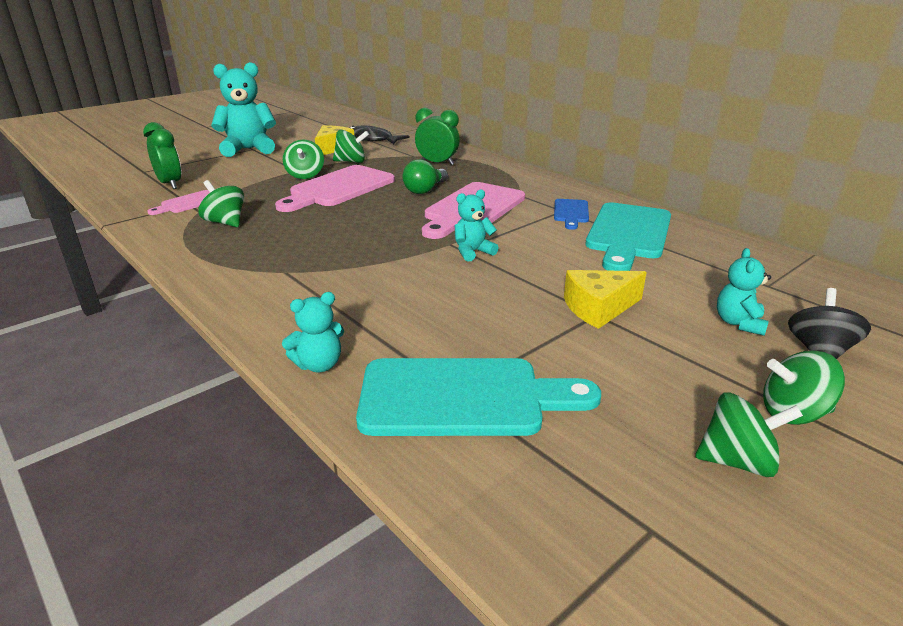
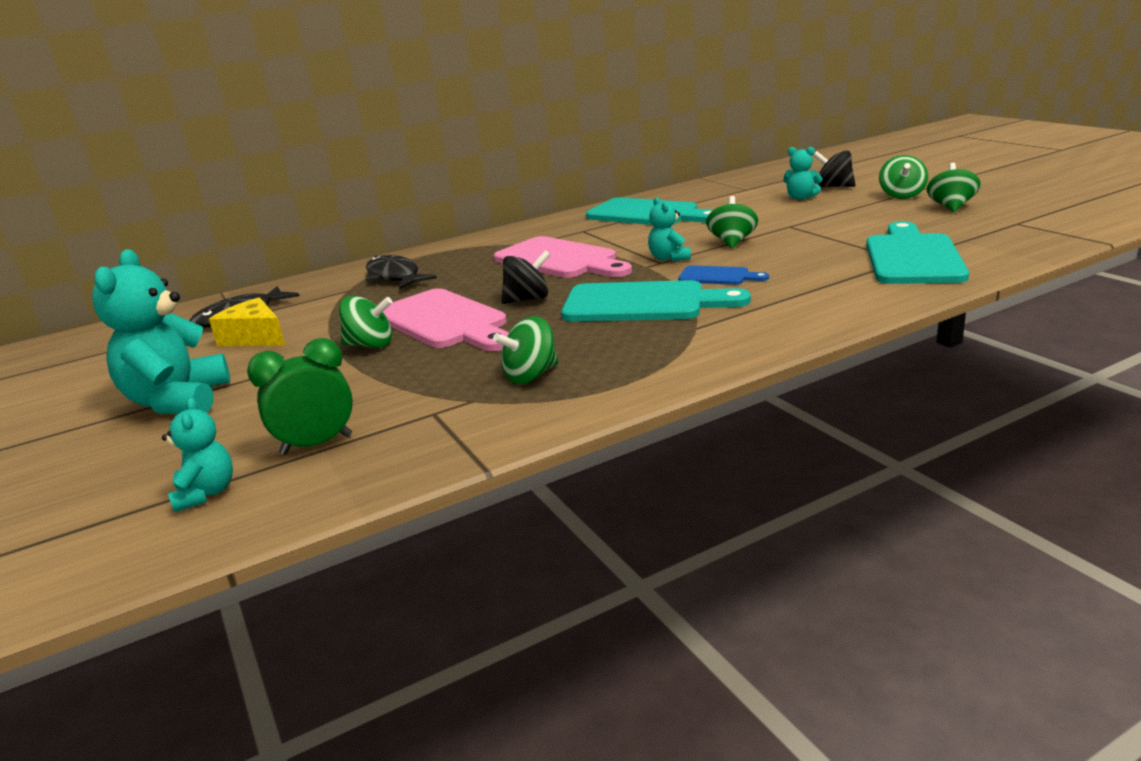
camera: 75 degrees left, 5 degrees down
(188, 203) = (429, 414): pink cutting board -> none
(319, 365) = (881, 299): turquoise teddy bear -> turquoise teddy bear (206, 493)
(350, 248) = (643, 303): none -> turquoise cutting board
(351, 162) = (336, 322): green spinning top -> green spinning top (732, 242)
(375, 207) = (527, 299): none -> black spinning top
(425, 190) = (487, 279): green light bulb -> none
(437, 163) = (395, 277): green clock -> black fish
(571, 213) = (591, 228): blue cutting board -> blue cutting board (718, 276)
(599, 308) = (780, 225): yellow cheese -> none

